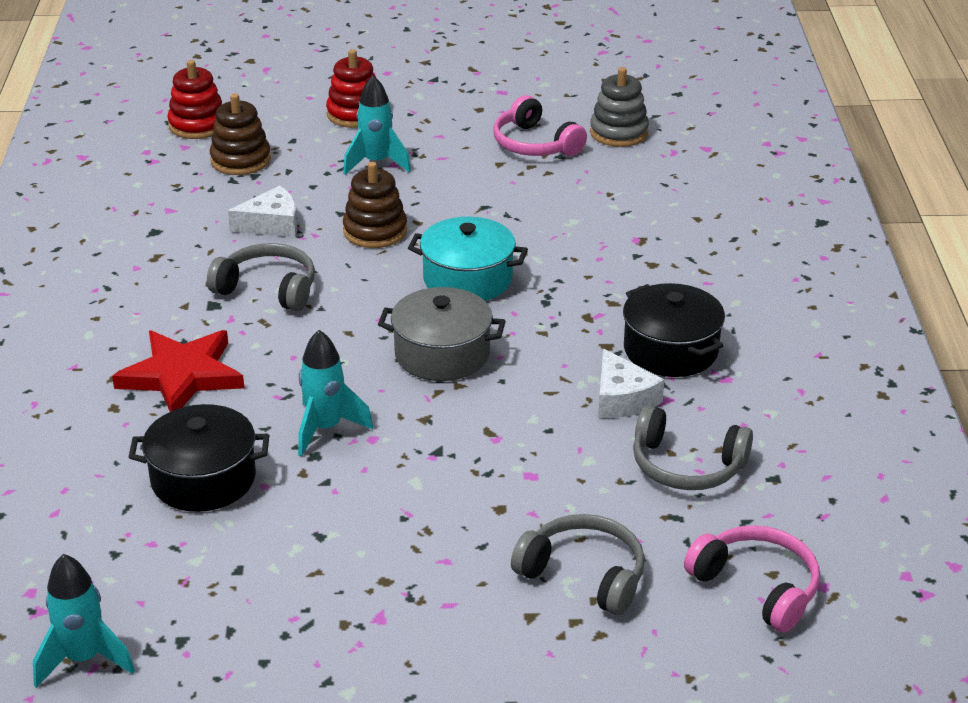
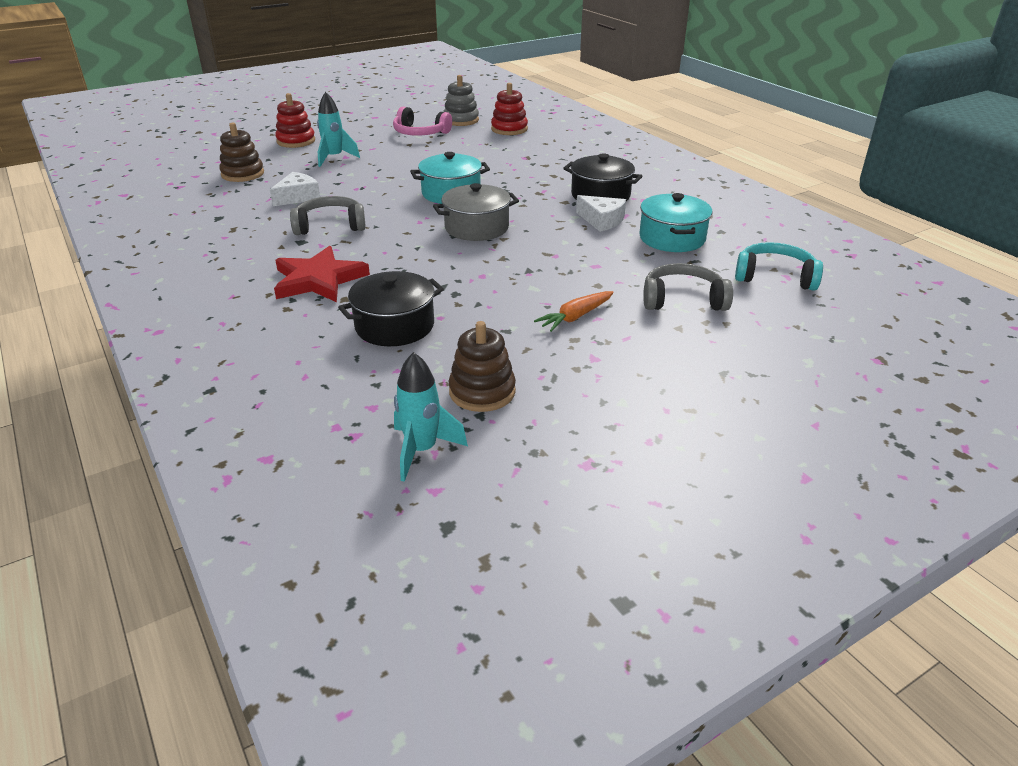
camera: 30 degrees left, 0 degrees up
(198, 125) = (194, 165): red stacking toy -> red stacking toy (509, 129)
(326, 429) = (447, 279): turquoise rocket -> none
(375, 231) = (369, 186): brown stacking toy -> brown stacking toy (482, 392)
(419, 548) = (575, 317): none -> orange carrot
(686, 466) = (672, 238): grey headphones -> turquoise pot
(757, 587) = (775, 277): pink headphones -> turquoise headphones

